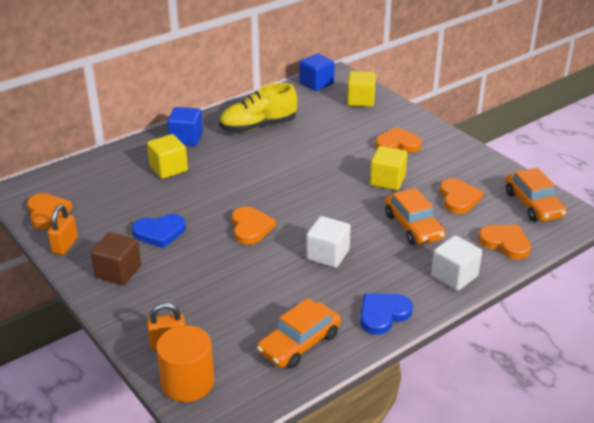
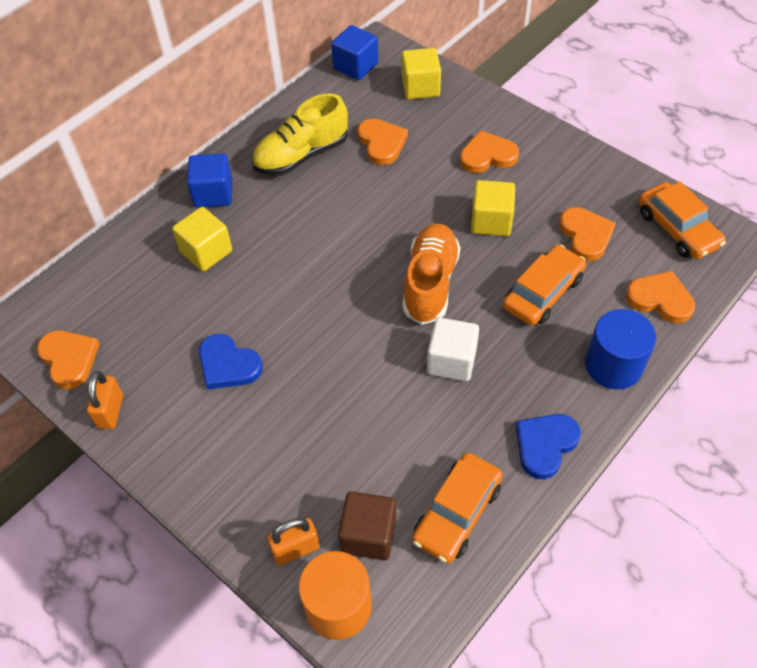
camera: 10 degrees left, 20 degrees up
(118, 272) = (195, 442): brown cube -> brown cube (368, 535)
(159, 232) = (228, 365): blue heart -> blue heart turned 60 degrees clockwise
(250, 227) = (342, 334): orange heart -> orange heart (382, 143)
(327, 209) = (430, 283): none -> orange shoe
(413, 226) = (543, 292): orange car -> orange car turned 105 degrees counterclockwise
(454, 276) = (613, 365): white cube -> blue cylinder

